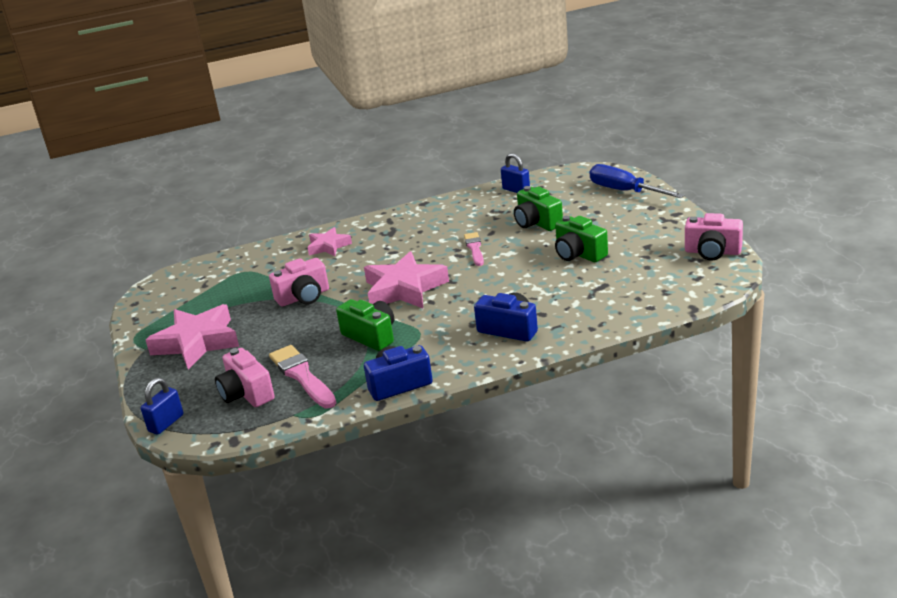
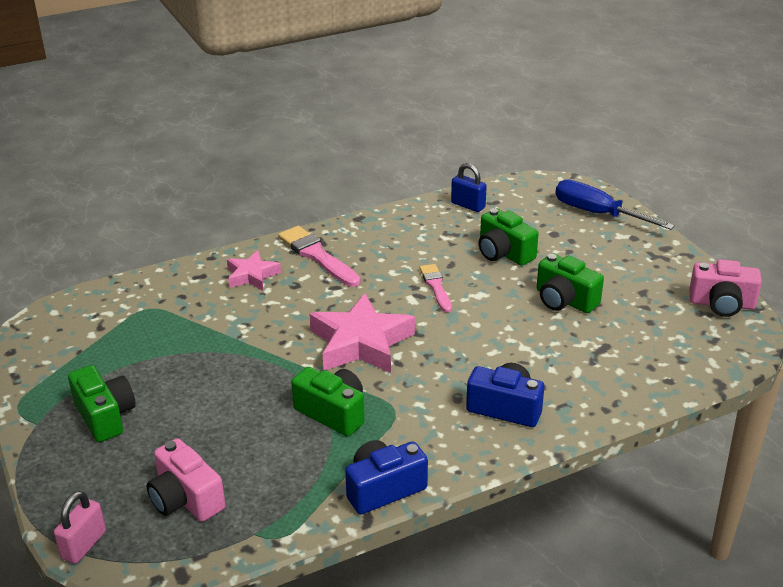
camera: 10 degrees left, 5 degrees up
(166, 423) = (84, 545): blue padlock -> pink padlock
(197, 342) = (105, 416): pink star -> green camera
(302, 376) = (255, 472): pink brush -> pink brush (317, 256)
(304, 297) = (234, 350): pink camera -> none

